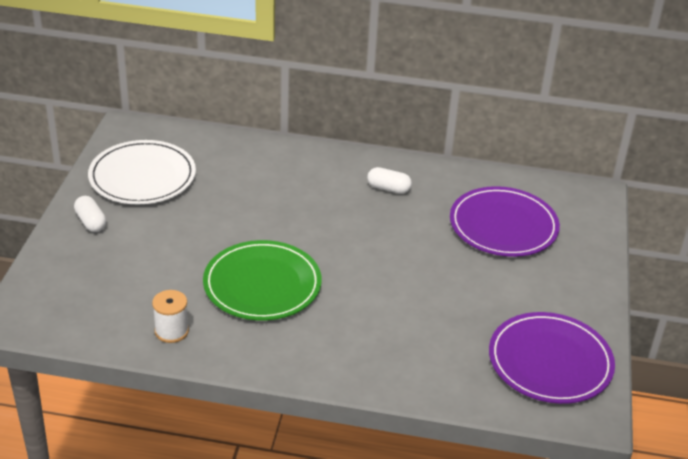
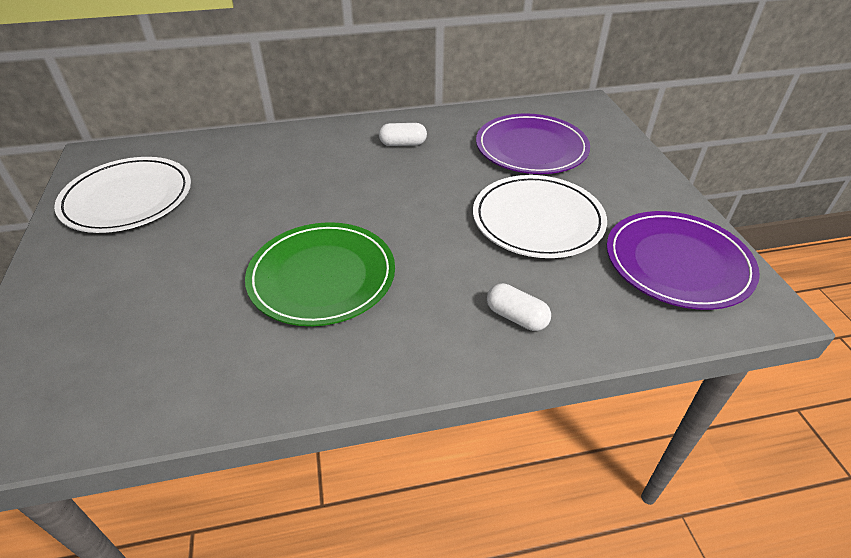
camera: 20 degrees left, 5 degrees up
(91, 222) = (74, 266): white capsule -> white capsule (516, 317)
(171, 331) = (230, 374): white spool -> none
(460, 292) = (537, 220): none -> white plate

